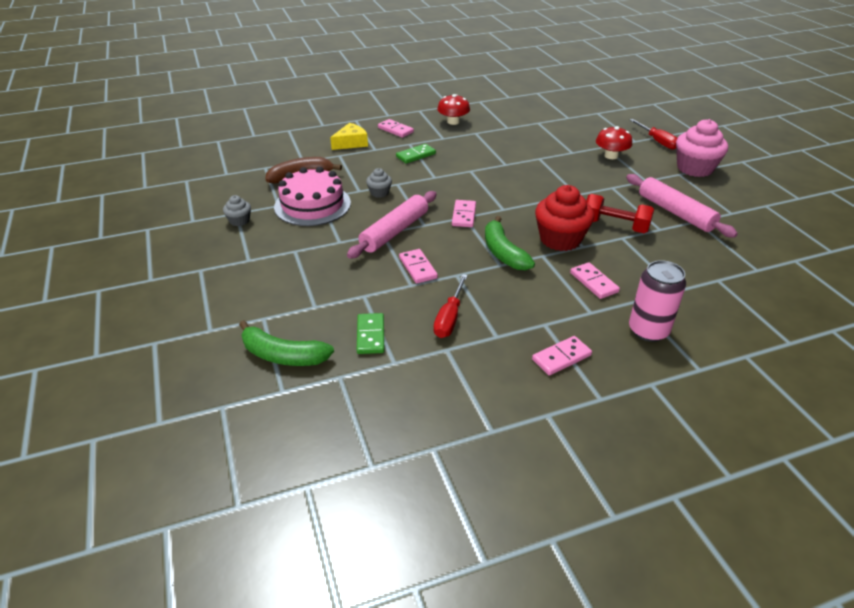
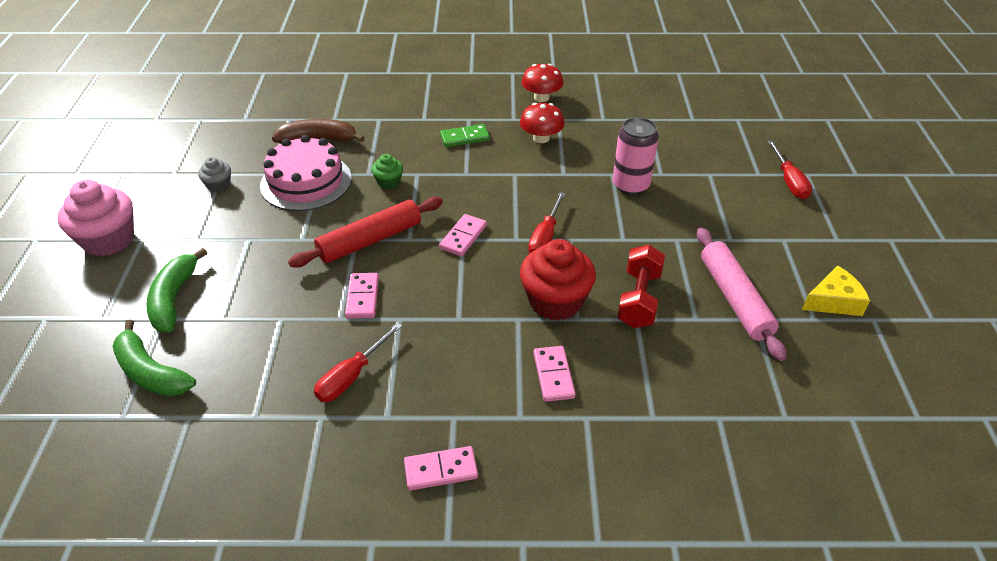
camera: 20 degrees right, 5 degrees up
(351, 143) = (403, 104): yellow cheese -> yellow cheese (834, 301)
(370, 335) = (253, 374): green domino -> none
(379, 193) = (389, 182): grey cupcake -> green cupcake
(394, 231) = (370, 240): pink rolling pin -> red rolling pin
(395, 130) = (465, 96): pink domino -> none
(503, 252) = (474, 302): green banana -> green banana (174, 299)
(523, 204) = (545, 237): none -> red screwdriver
(611, 156) = (708, 190): red mushroom -> red mushroom (541, 138)
(615, 226) = (638, 299): red dumbbell -> red dumbbell turned 60 degrees clockwise
(648, 330) = (572, 465): pink can -> pink can (630, 185)
(694, 168) = (812, 236): pink cupcake -> pink cupcake (108, 240)

